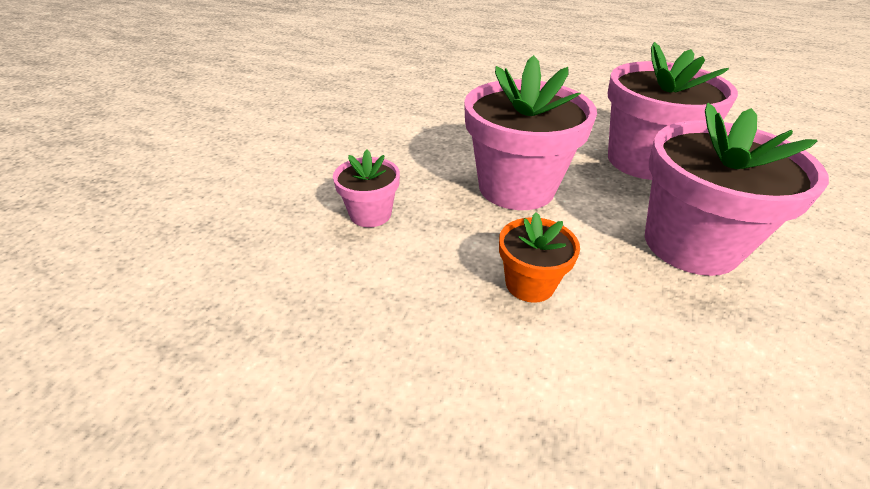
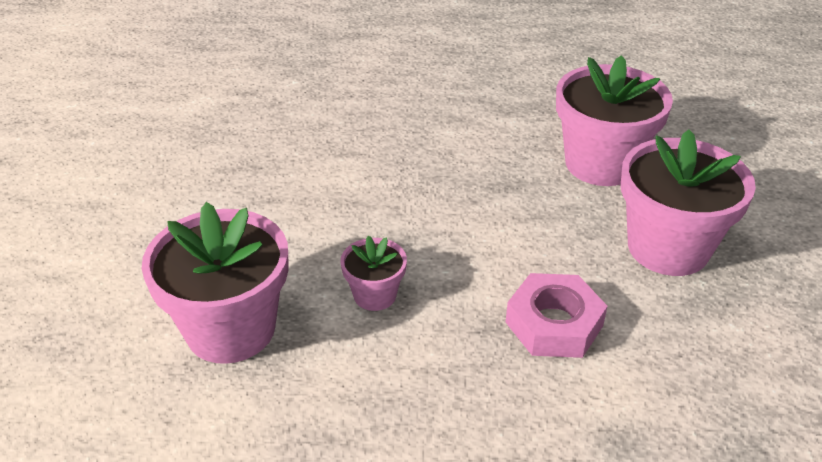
camera: 20 degrees left, 0 degrees up
(516, 187) = (497, 227): pink flower pot -> pink flower pot (230, 329)
(530, 284) = (554, 324): orange flower pot -> pink nut

